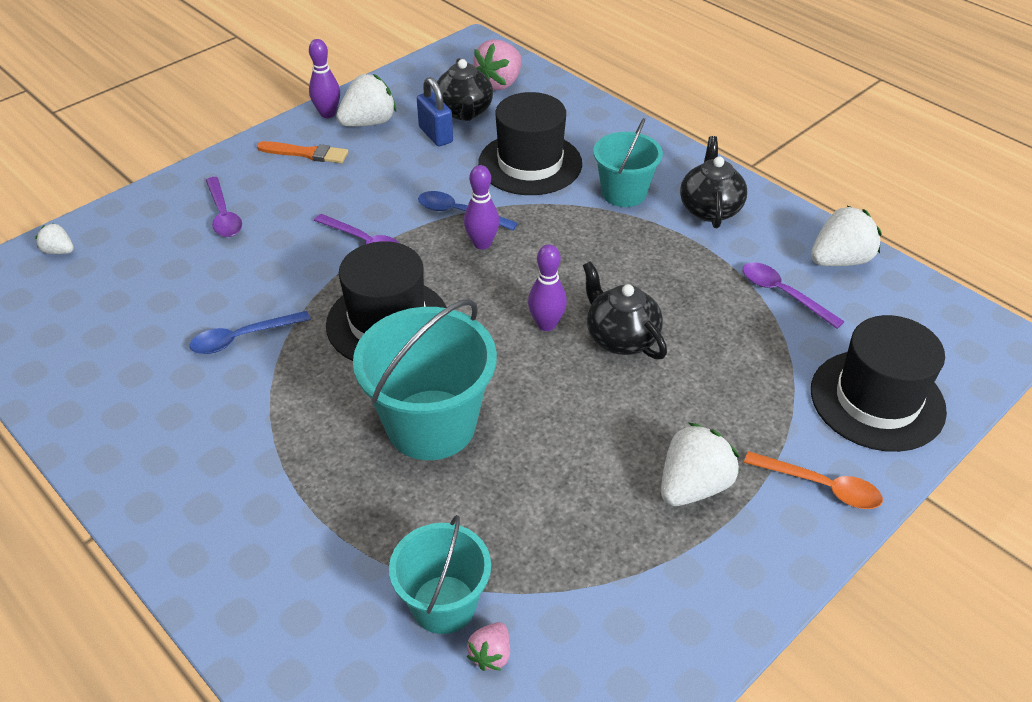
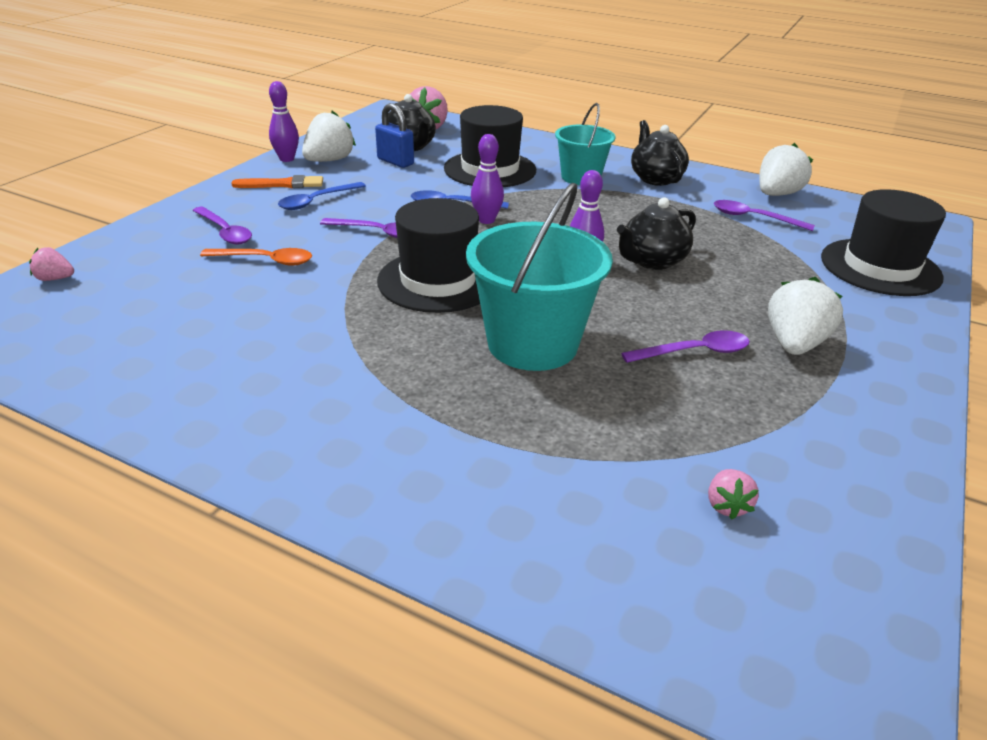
camera: 20 degrees left, 10 degrees down
(59, 251) = (55, 279): white strawberry -> pink strawberry
(242, 338) = (299, 313): blue spoon -> blue spoon (317, 201)
(443, 604) = (649, 476): turquoise bucket -> none
(582, 472) = (694, 352): none -> purple spoon
(621, 338) = (652, 261): black teapot -> black teapot turned 75 degrees counterclockwise
(821, 486) = (891, 325): orange spoon -> orange spoon (265, 260)

